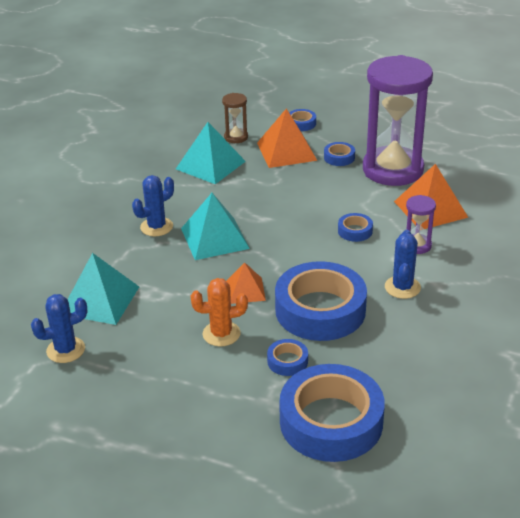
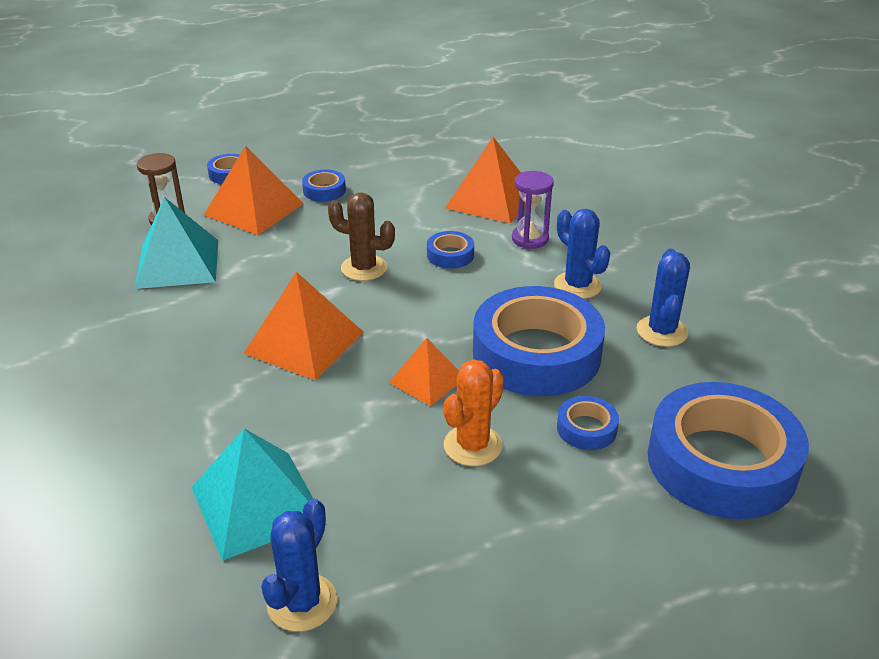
camera: 45 degrees left, 0 degrees up
(156, 227) = (207, 368): blue cactus -> blue cactus (662, 331)
(214, 238) = (304, 342): turquoise pyramid -> orange pyramid
(297, 214) = (364, 268): none -> brown cactus
(392, 170) = (398, 179): purple hourglass -> none

